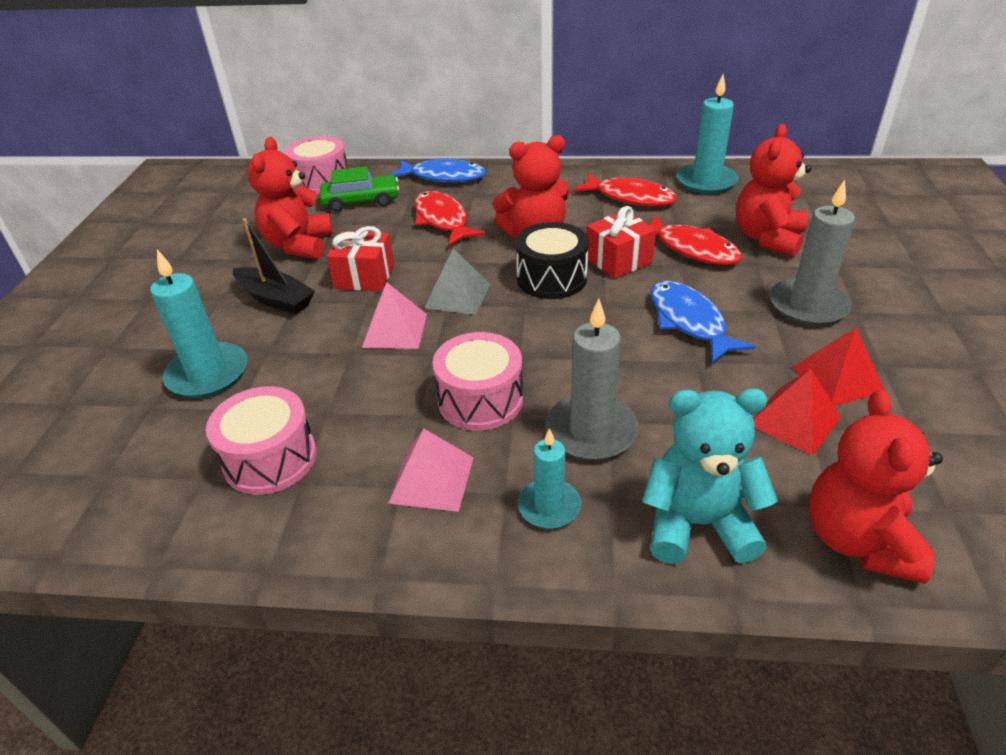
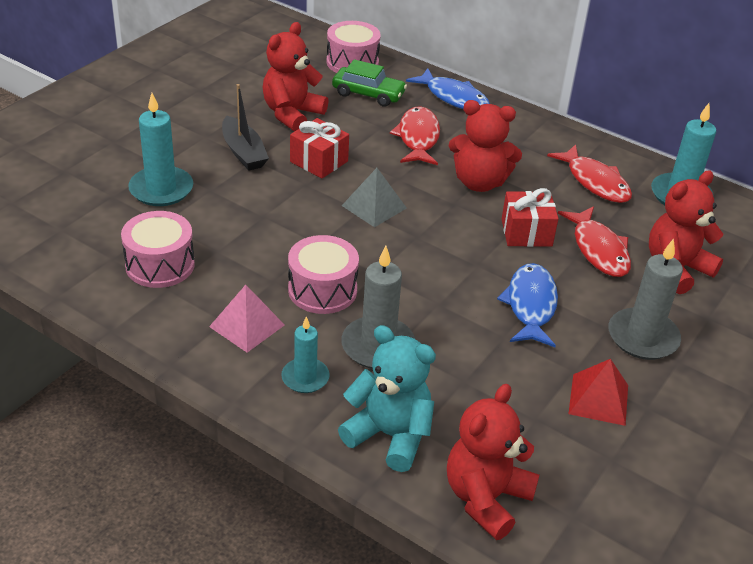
camera: 25 degrees right, 0 degrees up
(395, 330) = (306, 213): pink pyramid -> none
(551, 278) = (458, 224): black drum -> none
(794, 420) = (530, 409): red pyramid -> none

